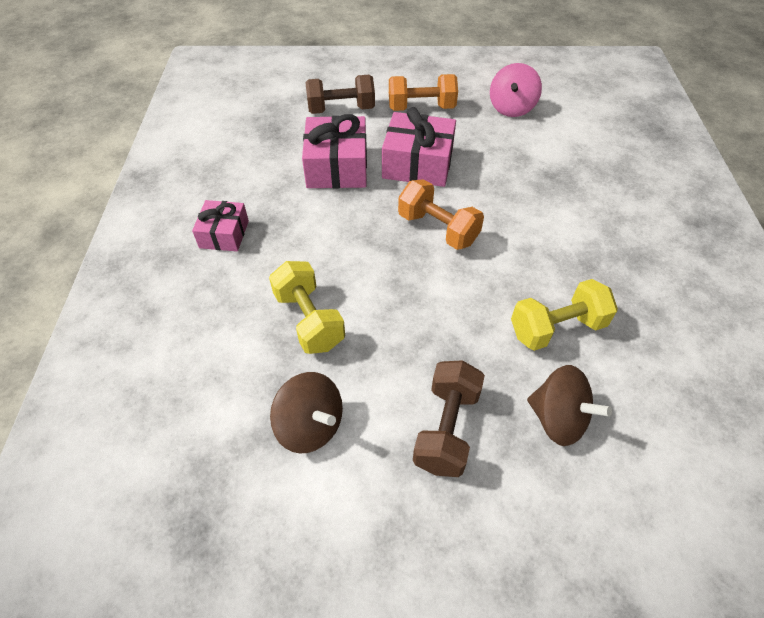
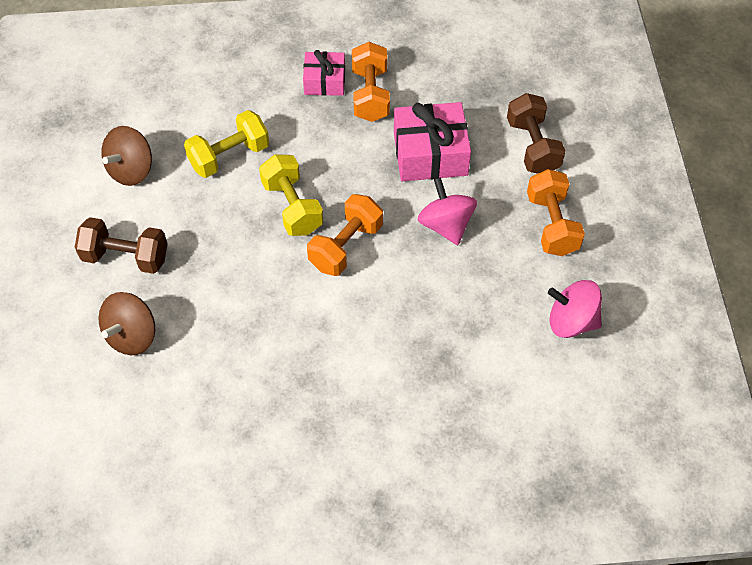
camera: 85 degrees right, 5 degrees up
(254, 201) = (370, 95): none -> orange dumbbell
(417, 164) = (446, 225): pink gift -> pink spinning top
(557, 328) = (224, 343): yellow dumbbell -> yellow dumbbell (292, 207)

